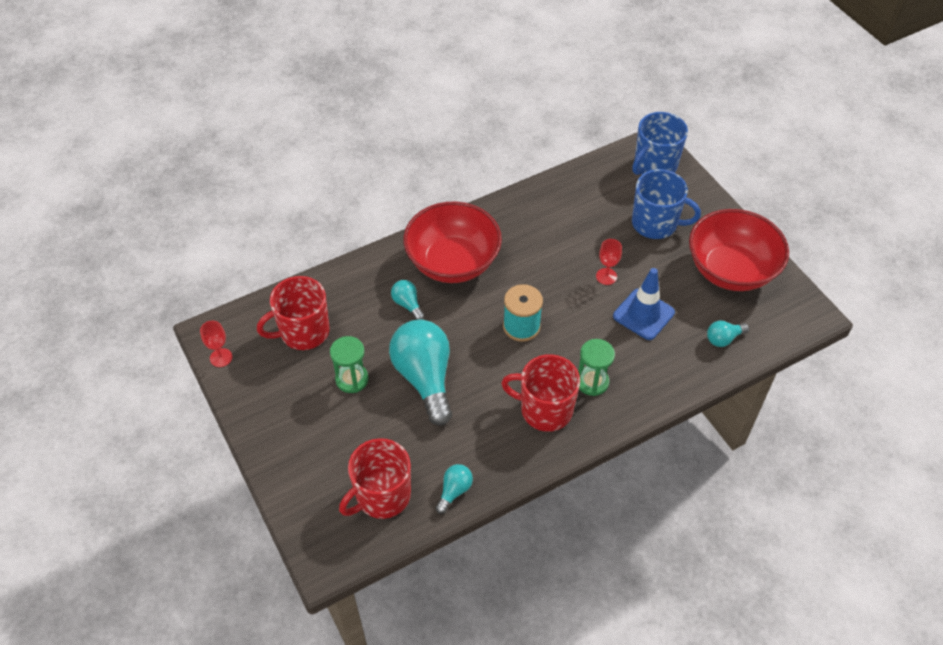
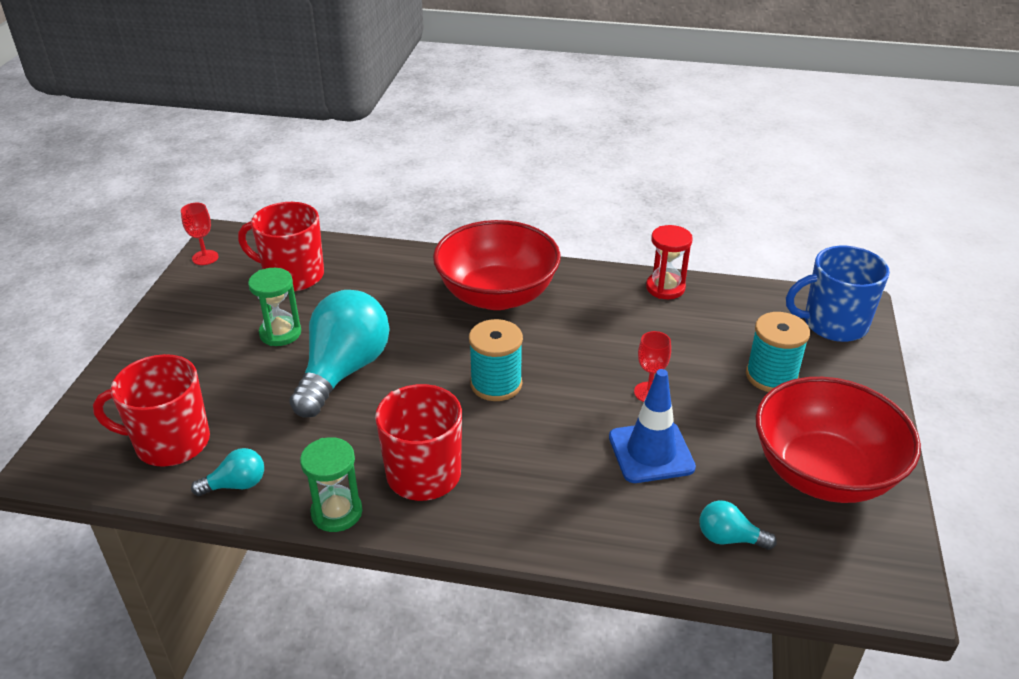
camera: 40 degrees right, 15 degrees down
(407, 304) = (409, 304): turquoise light bulb -> none
(544, 194) = (665, 288): none -> red hourglass
(592, 382) = (508, 480): green hourglass -> green hourglass (337, 512)
(655, 224) = (771, 376): blue mug -> turquoise spool

